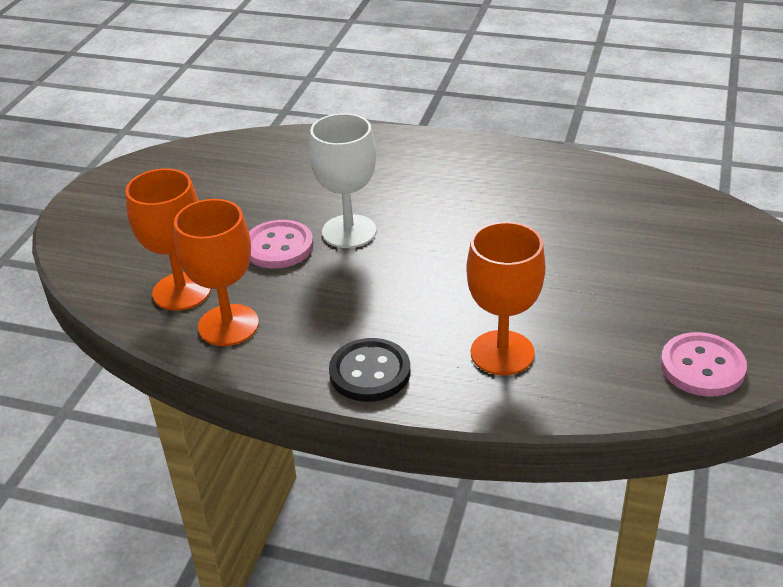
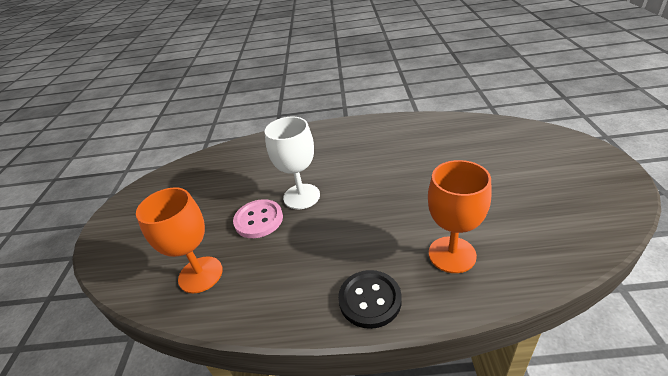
camera: 15 degrees left, 0 degrees up
(228, 325) = (246, 292): orange goblet -> none
(702, 367) = (583, 225): pink button -> none

